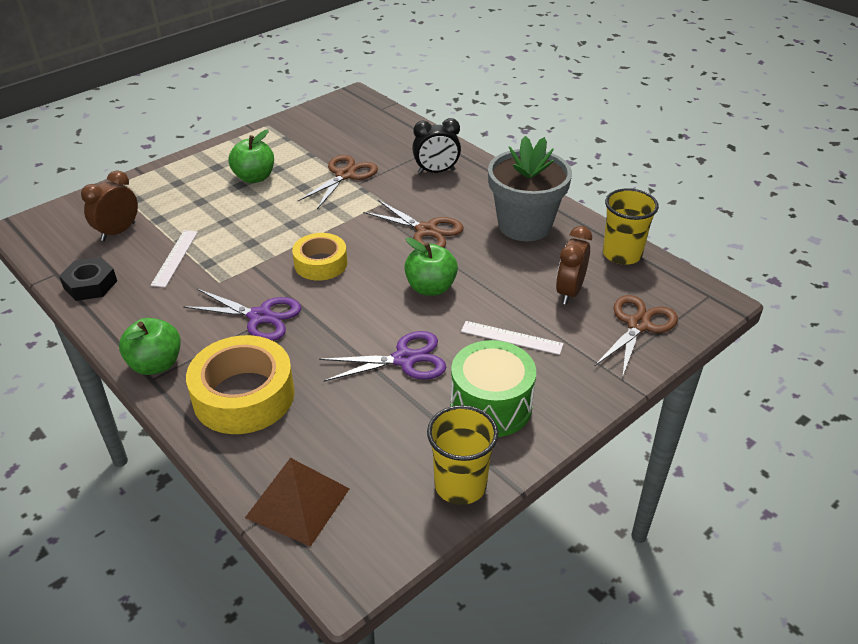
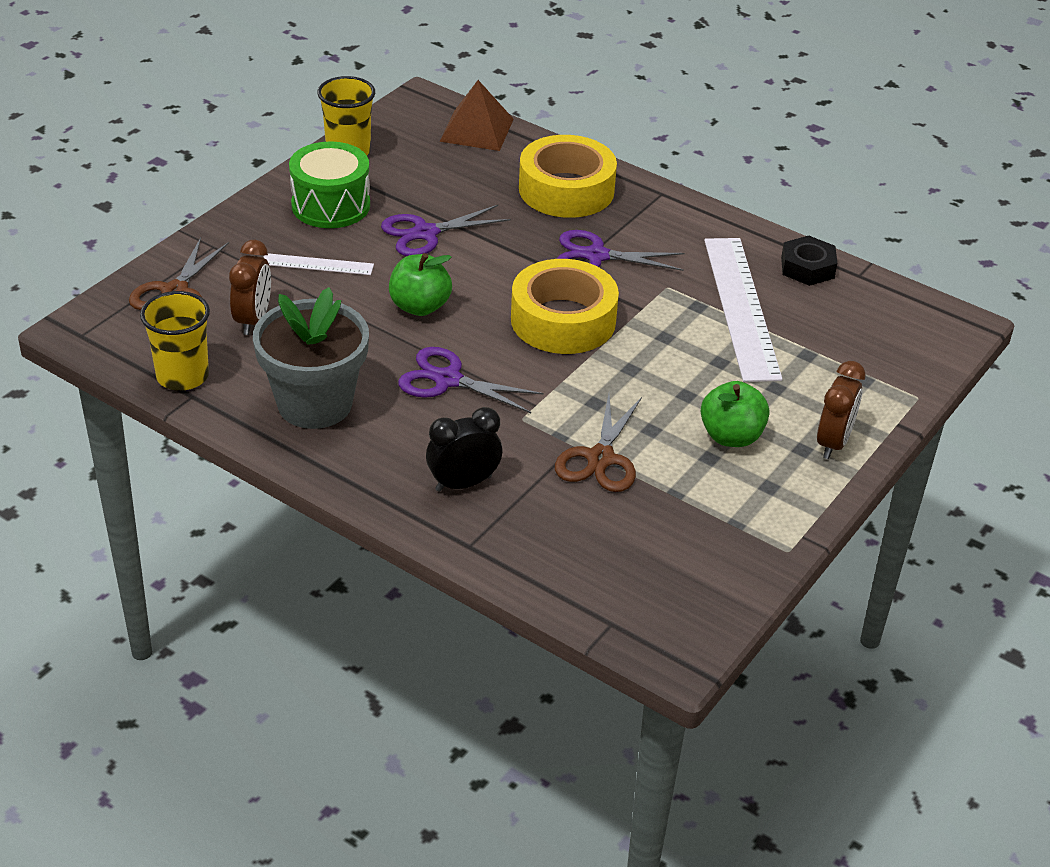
camera: 165 degrees right, 0 degrees up
(118, 232) = (840, 331): brown clock -> brown clock (833, 443)
(156, 364) = (668, 204): green apple -> none
(175, 258) = (741, 307): white ruler -> white ruler, size x2.04
(320, 263) = (563, 320): yellow tape -> yellow tape, size x1.60
(426, 230) = (447, 380): brown scissors -> purple scissors

